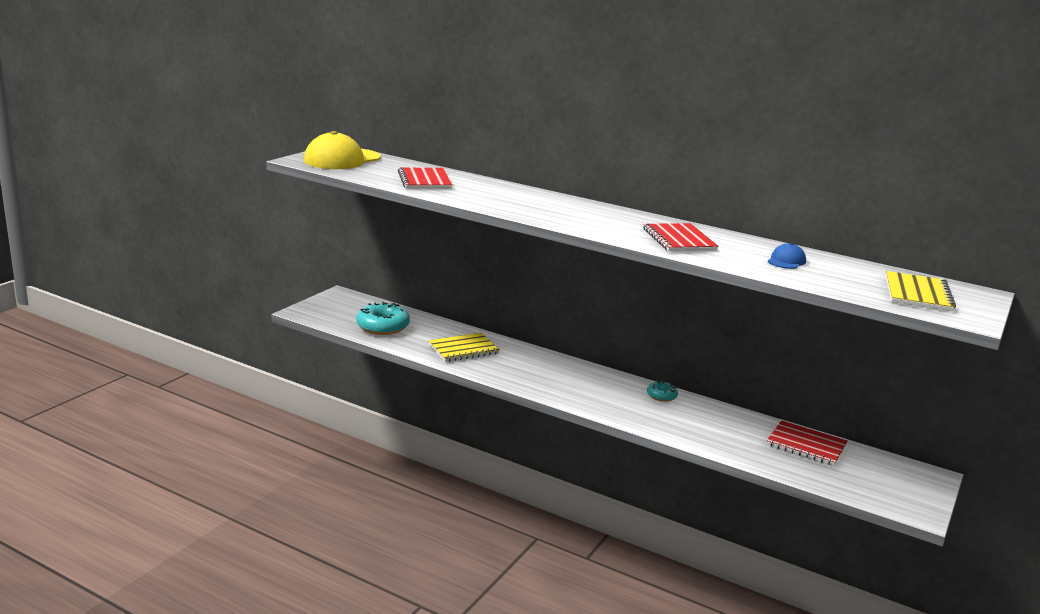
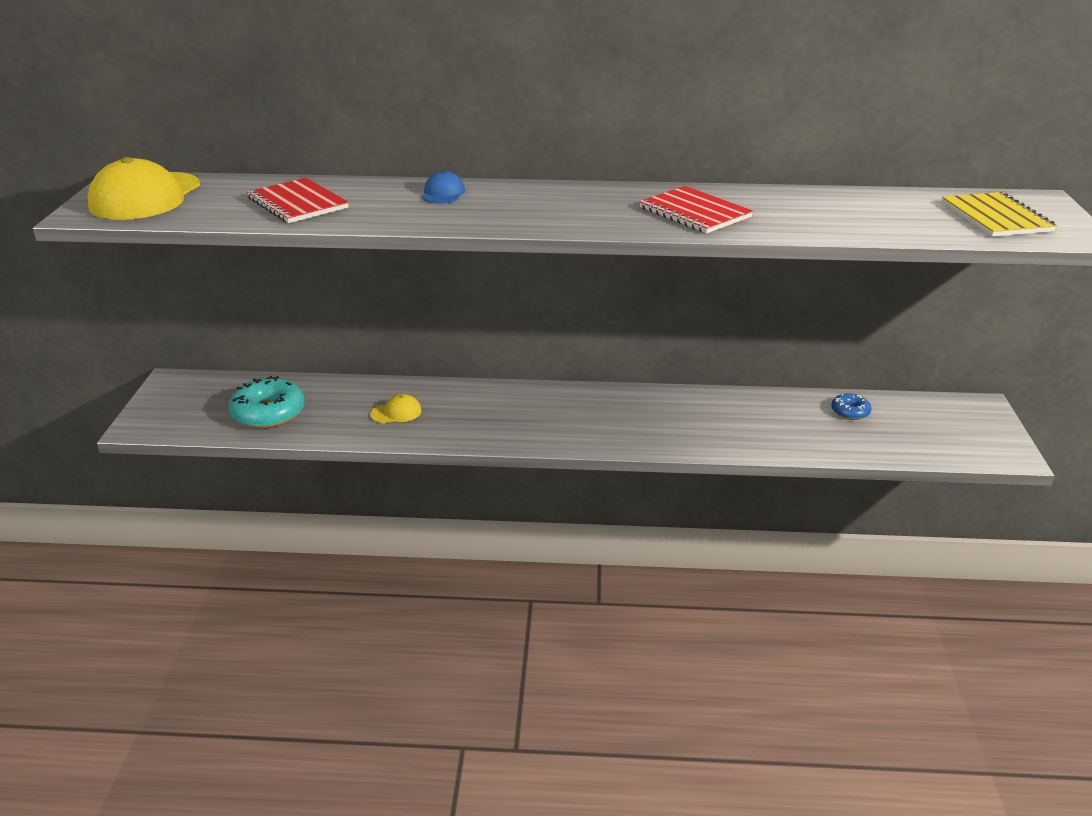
camera: 25 degrees left, 10 degrees up
(463, 349) = (396, 412): yellow notebook -> yellow cap
(661, 396) = (665, 400): turquoise donut -> none
(786, 261) = (832, 211): blue cap -> blue cap (443, 193)
(806, 445) = (850, 412): red notebook -> blue donut

